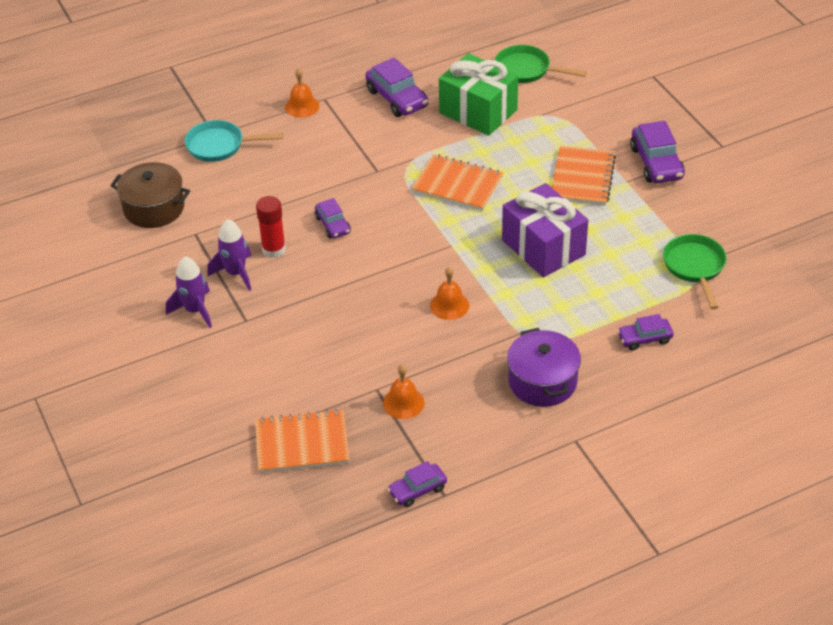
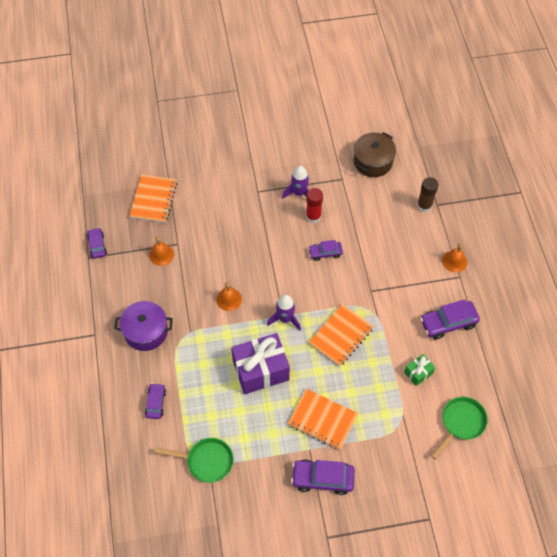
camera: 105 degrees right, 15 degrees up
(195, 310) = (275, 168): purple rocket -> purple rocket (285, 319)
(220, 146) = (424, 206): turquoise pan -> brown glue stick
(478, 111) = (418, 373): green gift -> green gift, size x0.48

